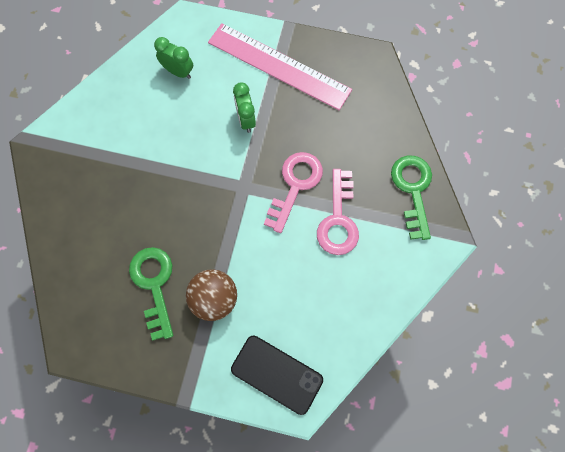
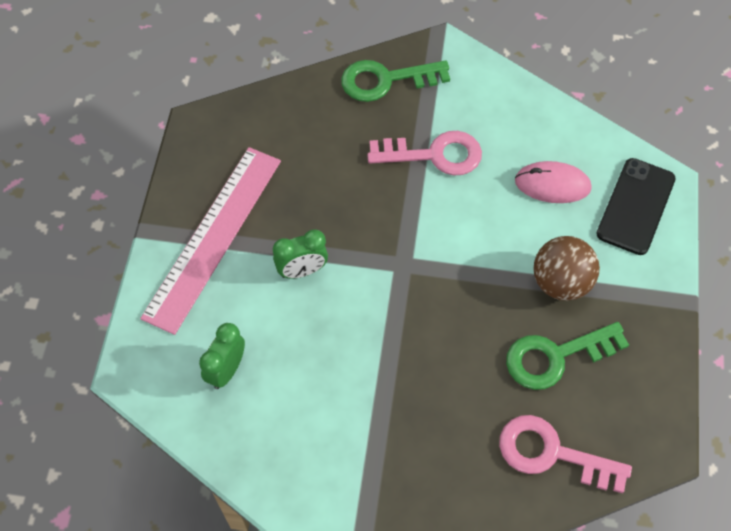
camera: 95 degrees left, 10 degrees down
(295, 185) = (394, 204): pink key -> pink key (552, 453)
(303, 308) = (552, 184): none -> pink mouse

